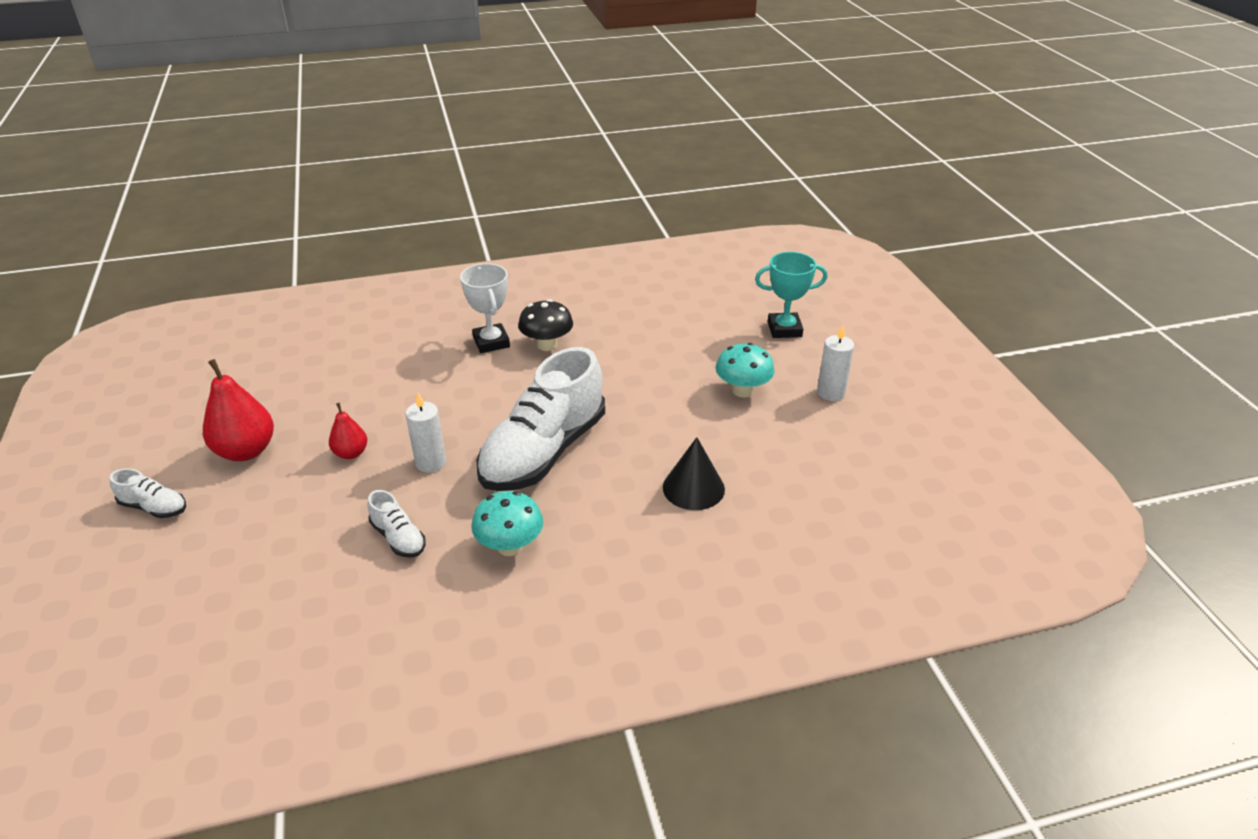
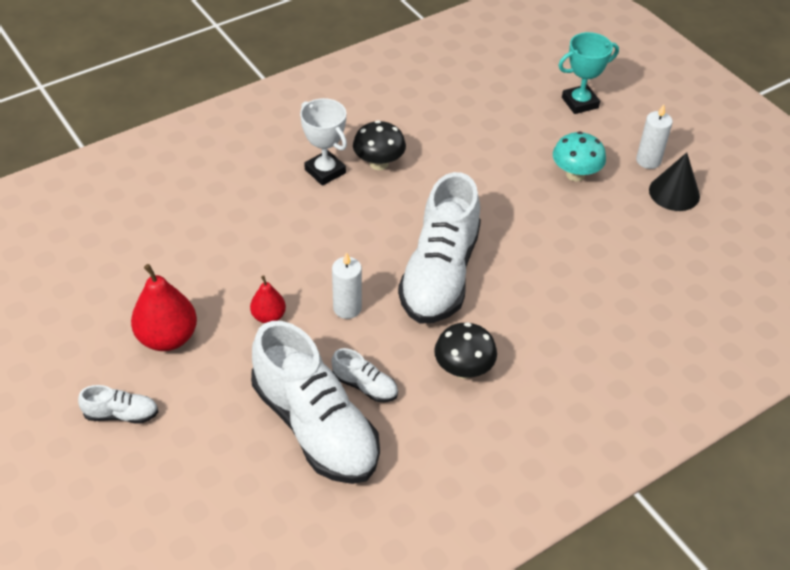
camera: 20 degrees left, 10 degrees up
(323, 564) = (315, 426): none -> white shoe
(510, 546) = (463, 369): turquoise mushroom -> black mushroom
(693, 488) = (582, 278): black cone -> black cone (674, 193)

